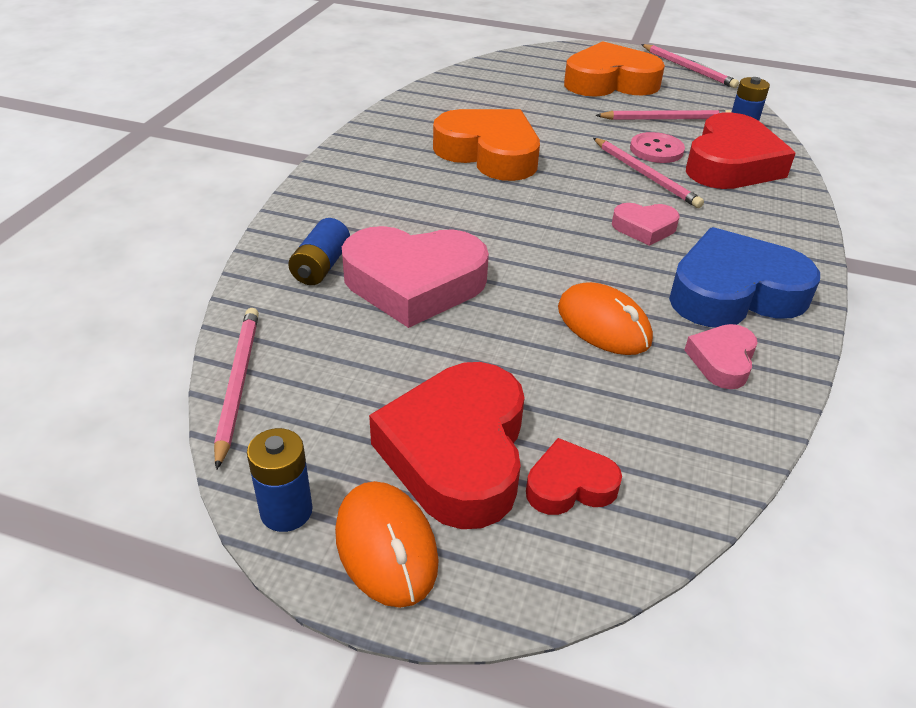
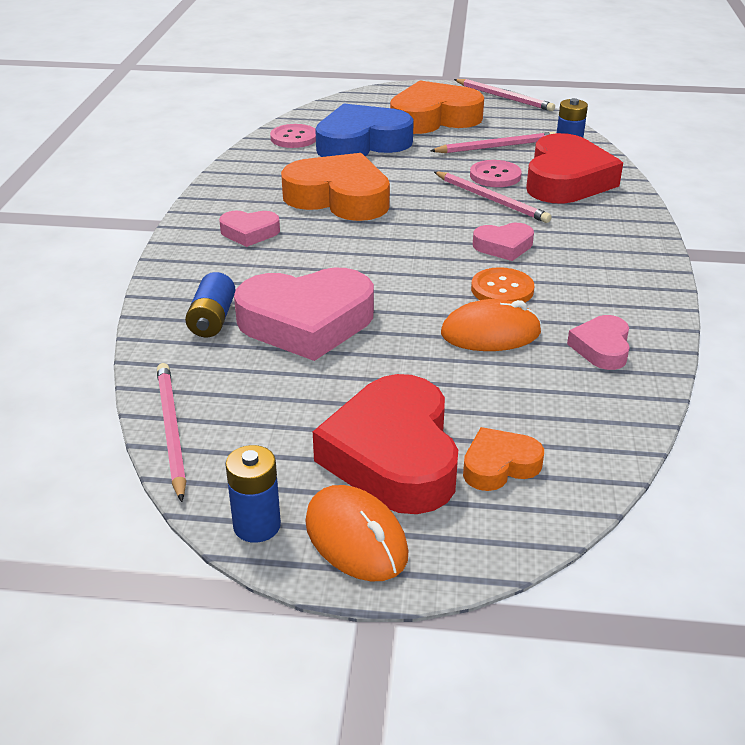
camera: 10 degrees left, 5 degrees down
(389, 179) = (249, 233): none -> pink heart
(464, 86) = (294, 138): none -> pink button
(569, 485) = (499, 465): red heart -> orange heart
(603, 324) = (490, 333): orange mouse -> orange mouse turned 45 degrees counterclockwise
(629, 276) = (502, 289): none -> orange button
(734, 292) = (597, 290): blue heart -> blue heart (362, 143)

